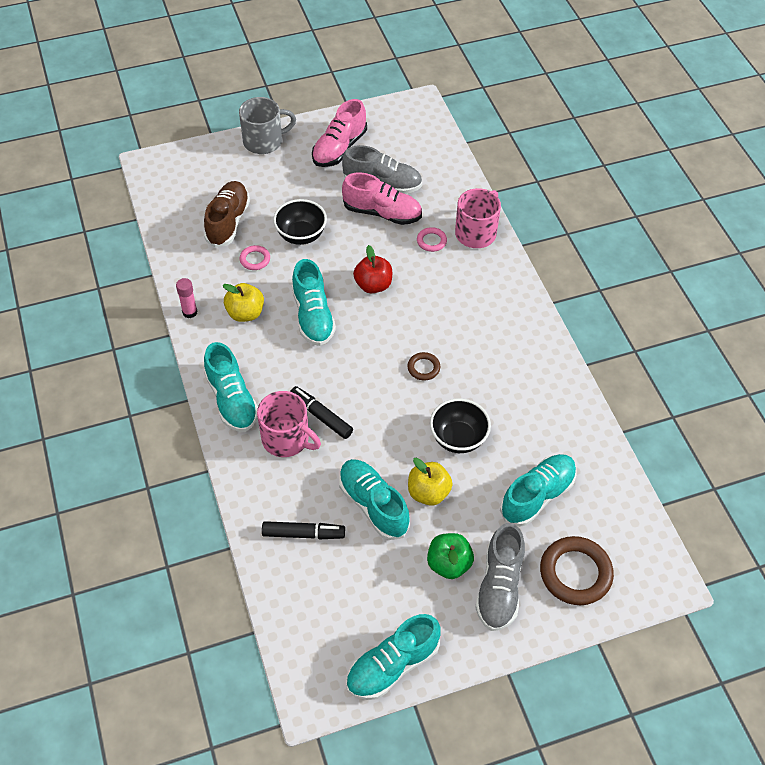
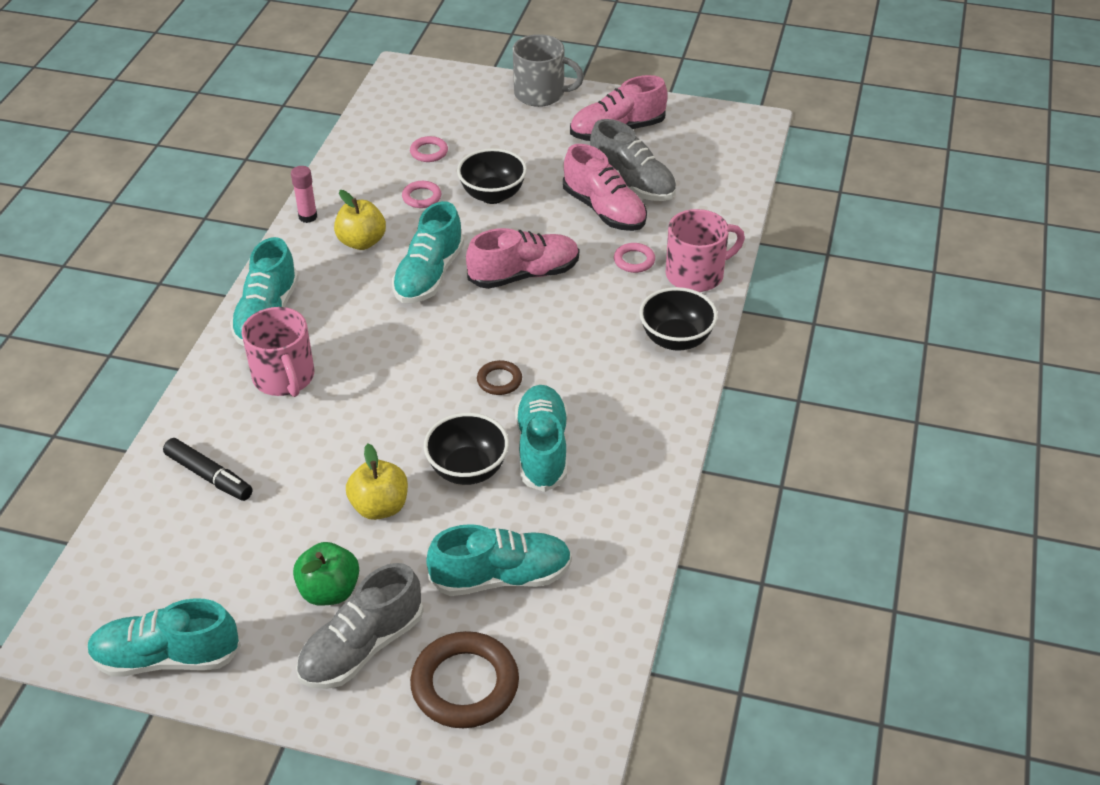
camera: 35 degrees right, 10 degrees down
(228, 222) = (429, 152): brown shoe -> pink ring
(321, 416) = (341, 373): black marker -> none
(373, 285) = (524, 275): red apple -> pink shoe
(373, 505) = (308, 487): turquoise shoe -> turquoise shoe (542, 449)
(502, 285) = (676, 339): none -> black bowl

